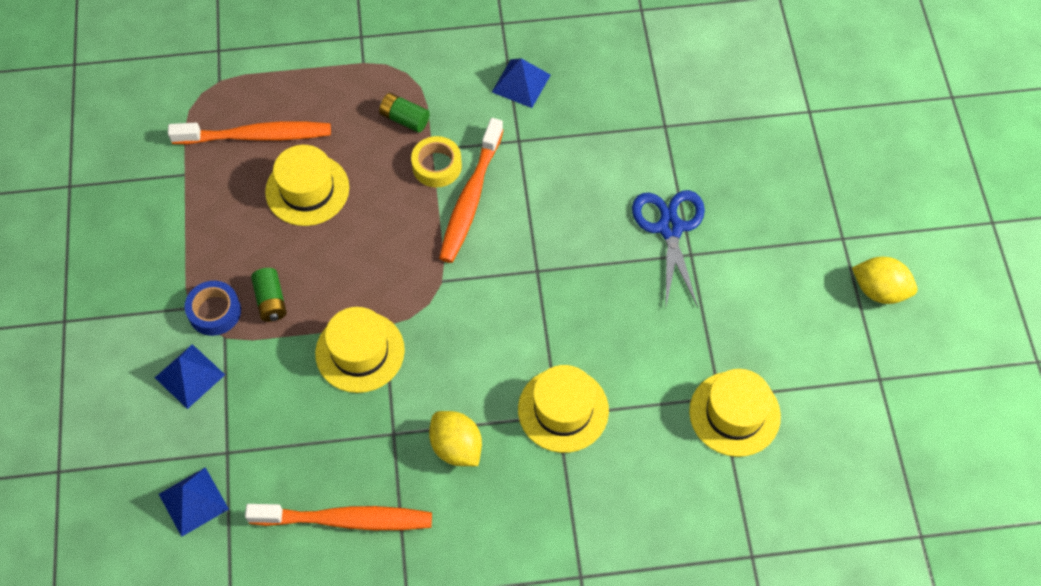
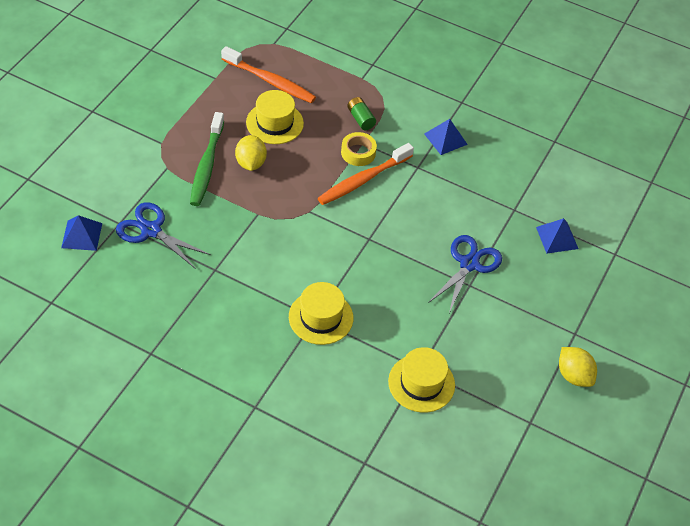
camera: 30 degrees right, 10 degrees down
(189, 376) = (132, 175): blue pyramid -> blue pyramid (557, 238)
(214, 312) = (172, 152): blue tape -> none
(271, 301) = (207, 165): green battery -> green toothbrush
(274, 435) = (151, 230): none -> blue scissors
(345, 519) = (152, 294): orange toothbrush -> none
(360, 352) = (232, 218): yellow hat -> none
(456, 447) = (243, 298): yellow lemon -> yellow lemon (250, 163)

